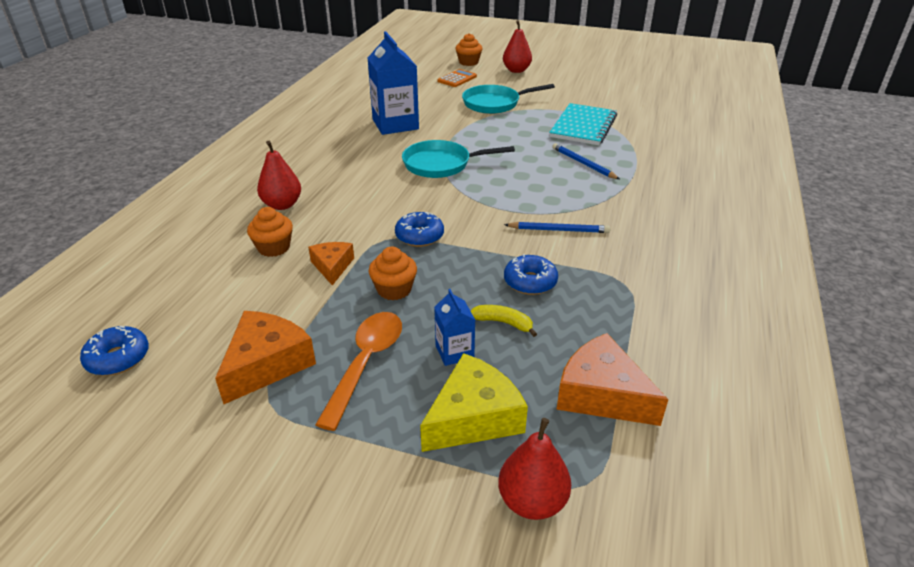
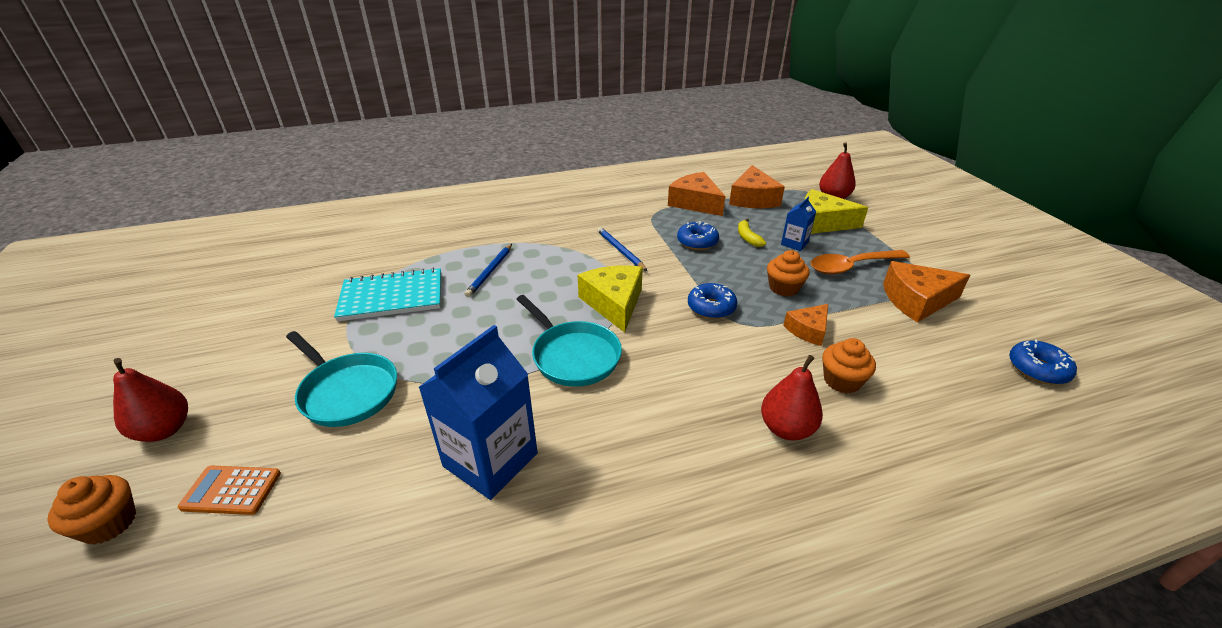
camera: 125 degrees left, 0 degrees up
(479, 197) = (614, 303): none -> yellow cheese
(629, 330) = (695, 203): none -> orange cheese

